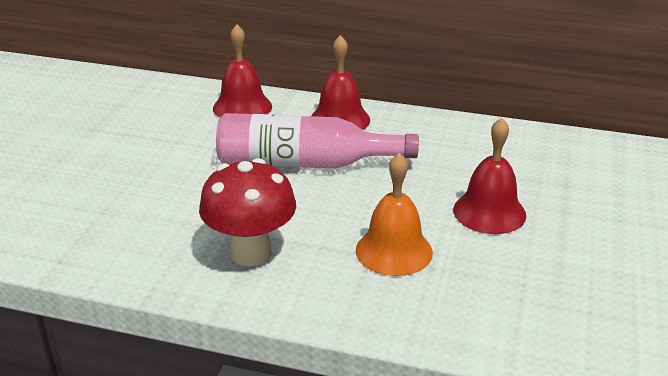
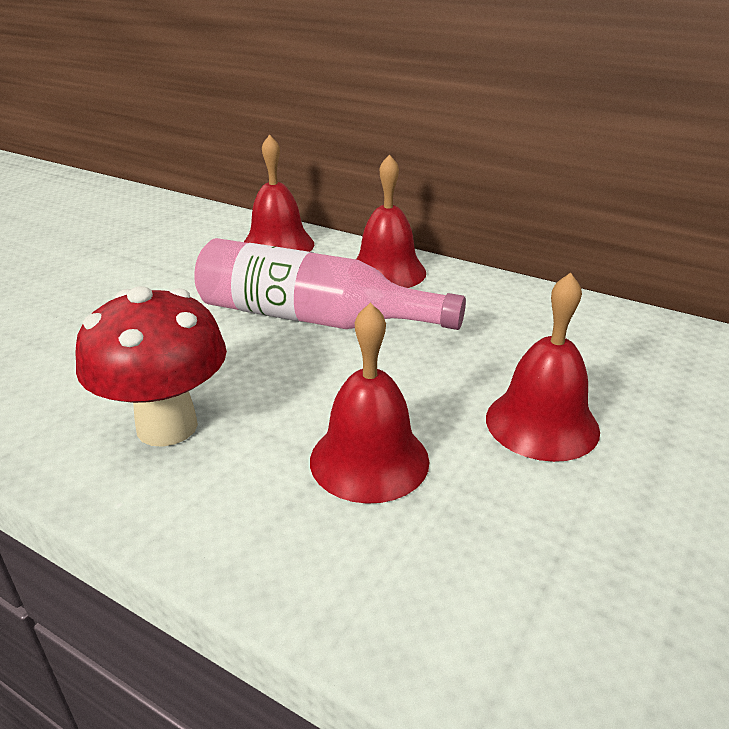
camera: 15 degrees right, 0 degrees up
(394, 251) = (369, 460): orange bell -> red bell

